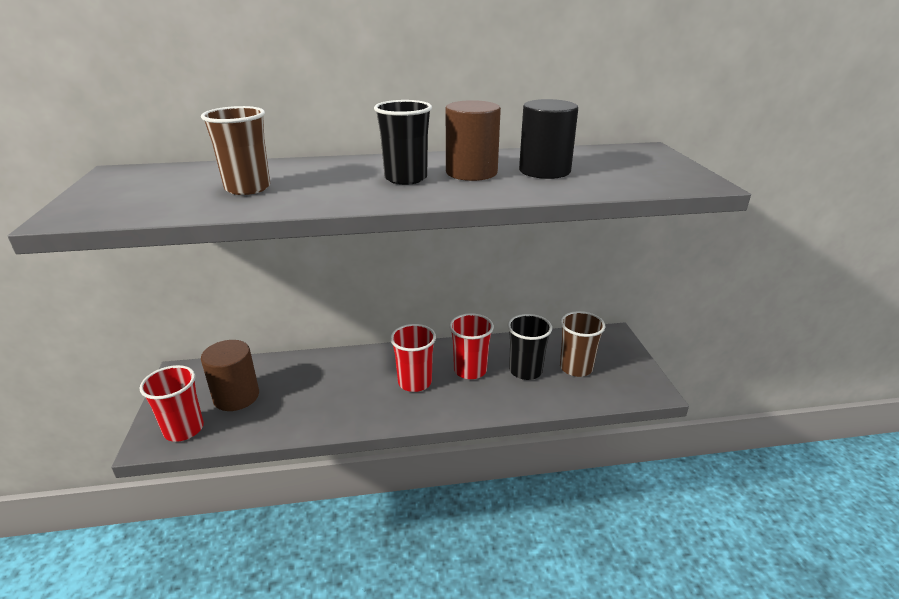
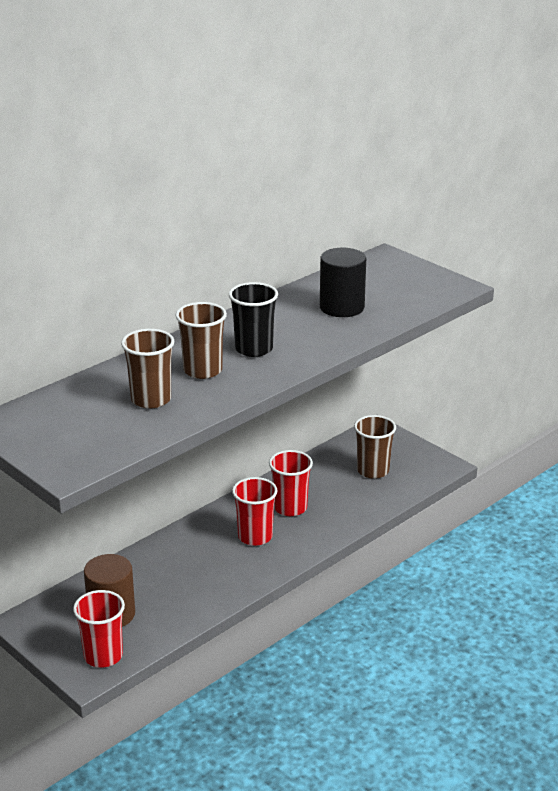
camera: 35 degrees left, 0 degrees up
(332, 181) = (203, 370): none -> brown cup
(471, 172) = (292, 326): brown cylinder -> none
(525, 371) = (336, 489): black cup -> none

